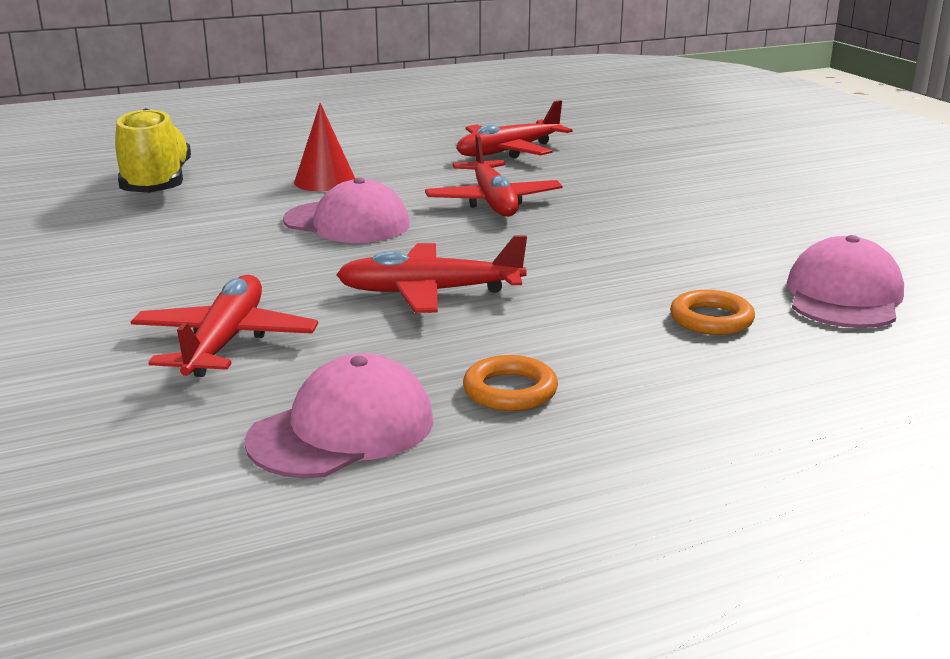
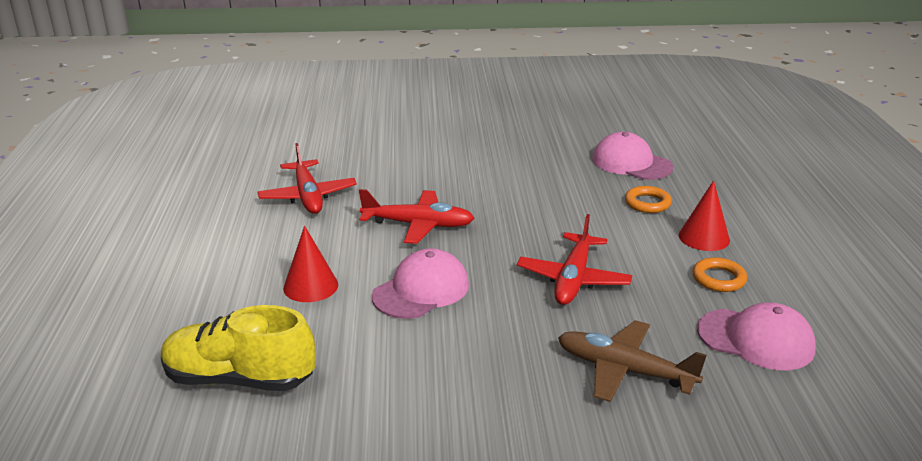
camera: 70 degrees left, 5 degrees up
(225, 342) = (625, 370): red plane -> brown plane
(342, 430) = (756, 339): pink cap -> pink cap turned 135 degrees clockwise
(640, 371) = (704, 237): none -> red cone

